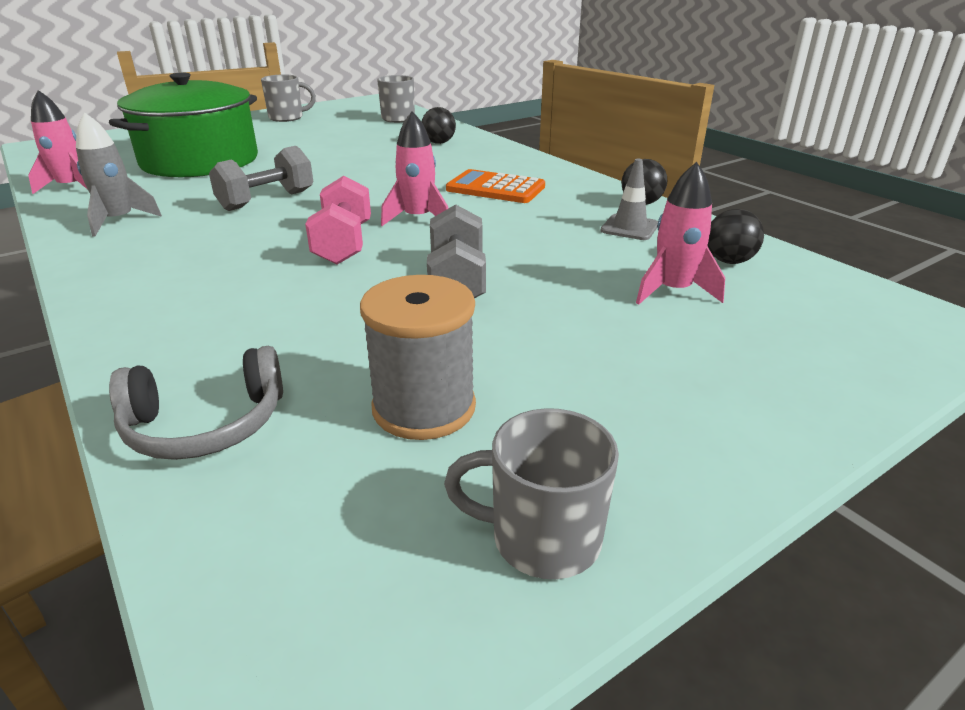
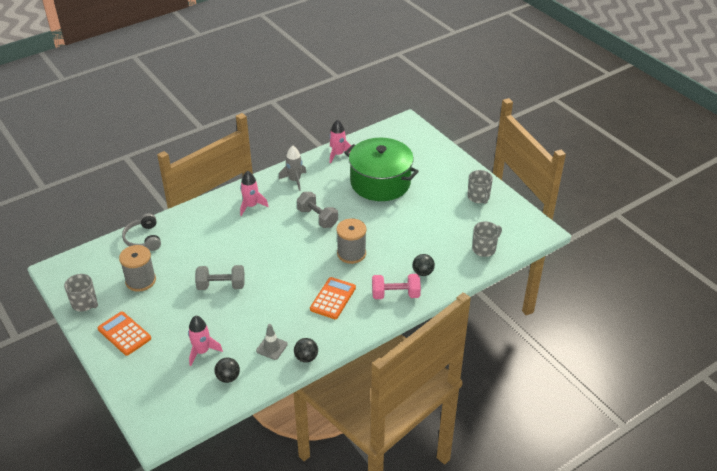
camera: 90 degrees right, 10 degrees up
(343, 244) = (262, 249): pink dumbbell -> pink dumbbell (395, 294)
(383, 178) = (351, 253): none -> grey spool
(418, 219) = (290, 271): pink rocket -> pink rocket (251, 206)
(542, 538) = (85, 303): grey mug -> grey mug turned 120 degrees clockwise
(664, 413) = (124, 334): none -> orange calculator

